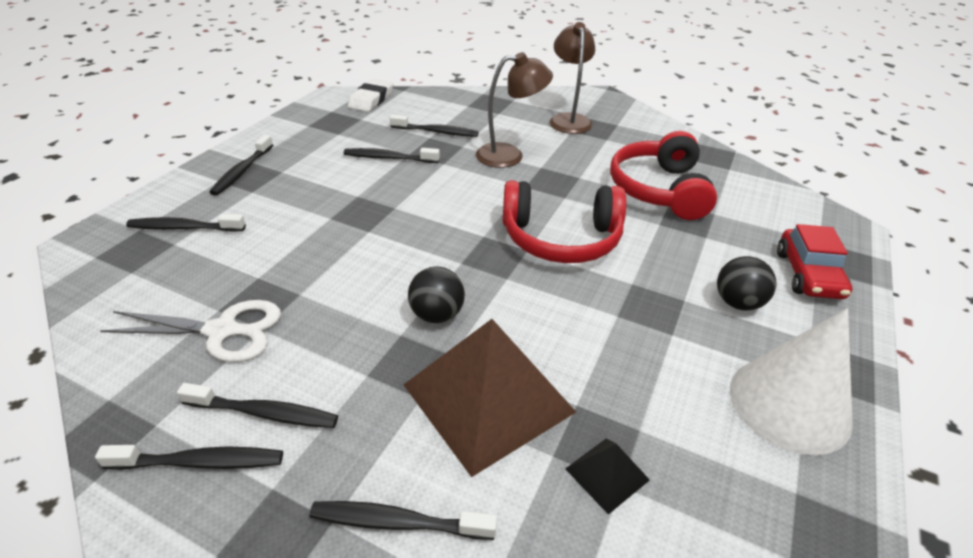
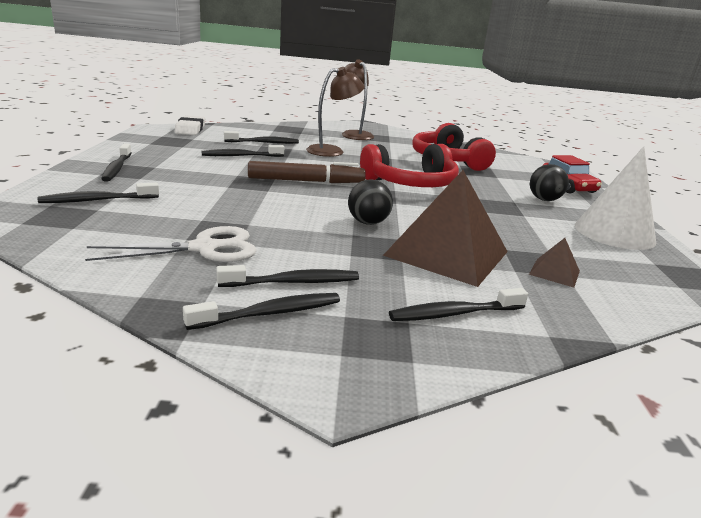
camera: 25 degrees left, 15 degrees down
(427, 218) = (306, 181): none -> brown marker
(607, 474) = (554, 272): black pyramid -> brown pyramid

